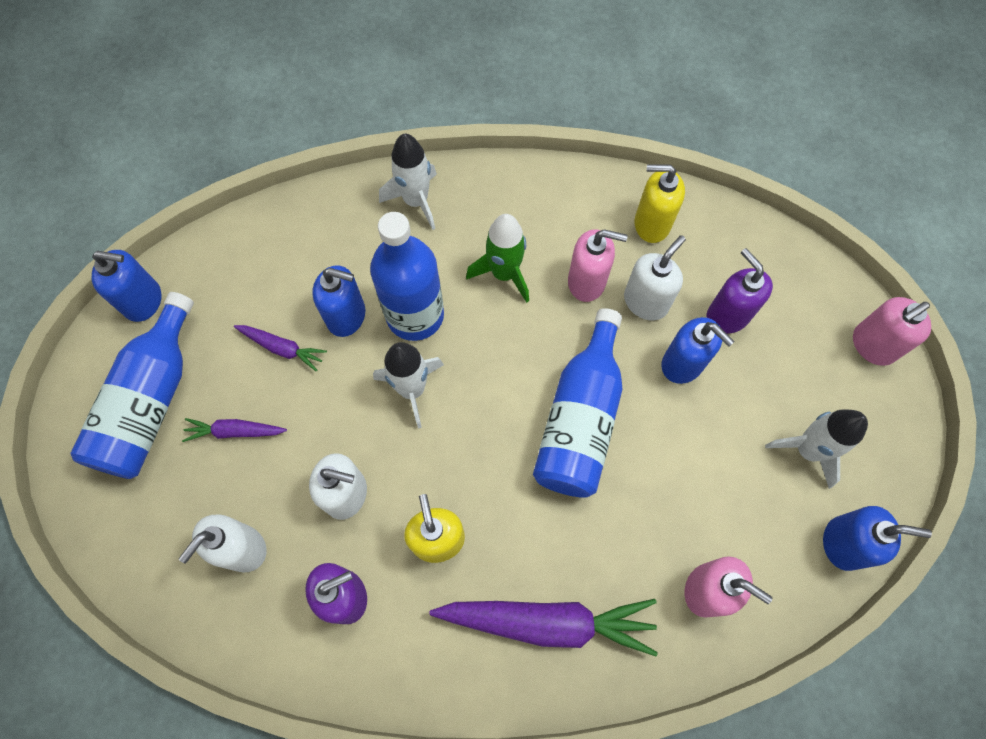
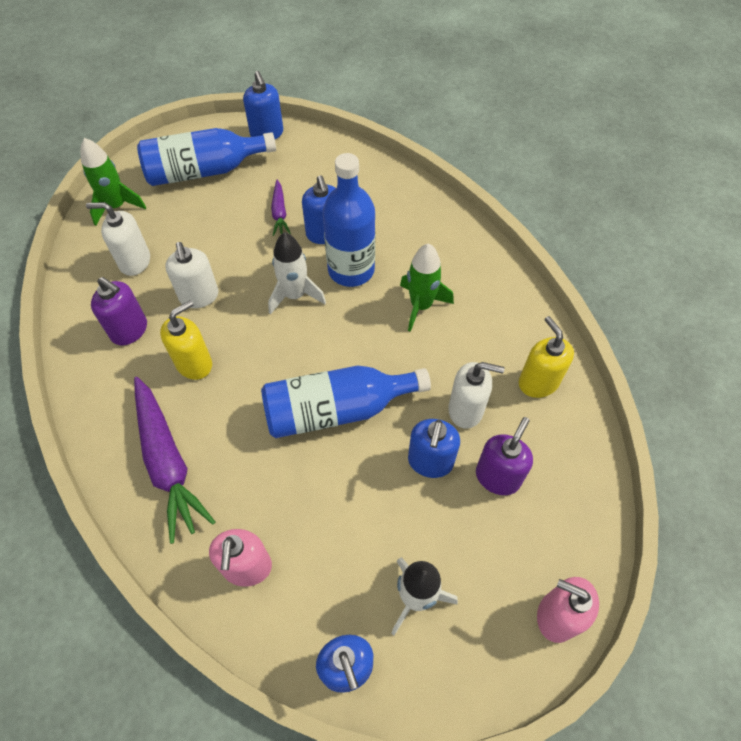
camera: 60 degrees right, 10 degrees down
(133, 535) = (116, 206): none -> green rocket
(235, 431) = (208, 219): purple carrot -> none
(416, 201) = (438, 227): white rocket -> none
(587, 282) = (453, 361): pink soap dispenser -> none

